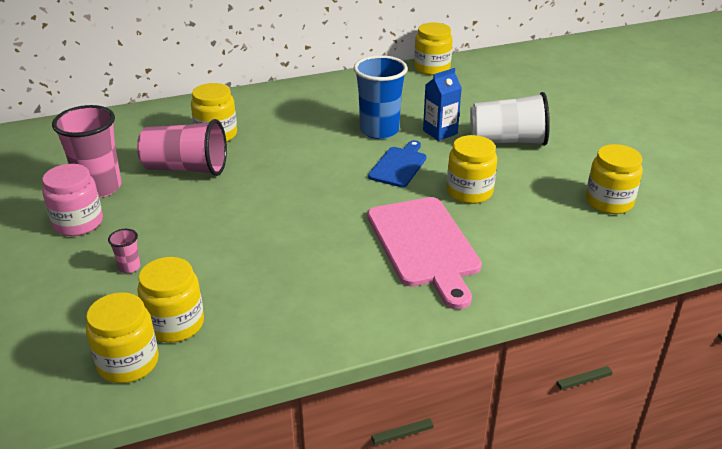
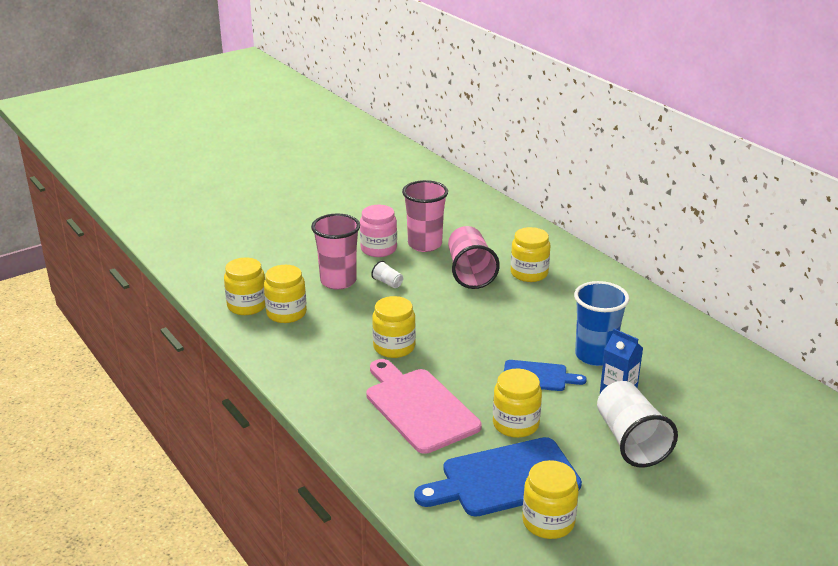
camera: 75 degrees right, 5 degrees down
(129, 267) = (338, 281): pink cup -> pink cup, size x2.32
(164, 228) = (387, 283): none -> white cup
(424, 245) = (418, 407): pink cutting board -> pink cutting board turned 90 degrees clockwise
(432, 68) = (760, 370): yellow jar -> yellow jar (394, 347)
(549, 213) = (504, 479): none -> blue cutting board

